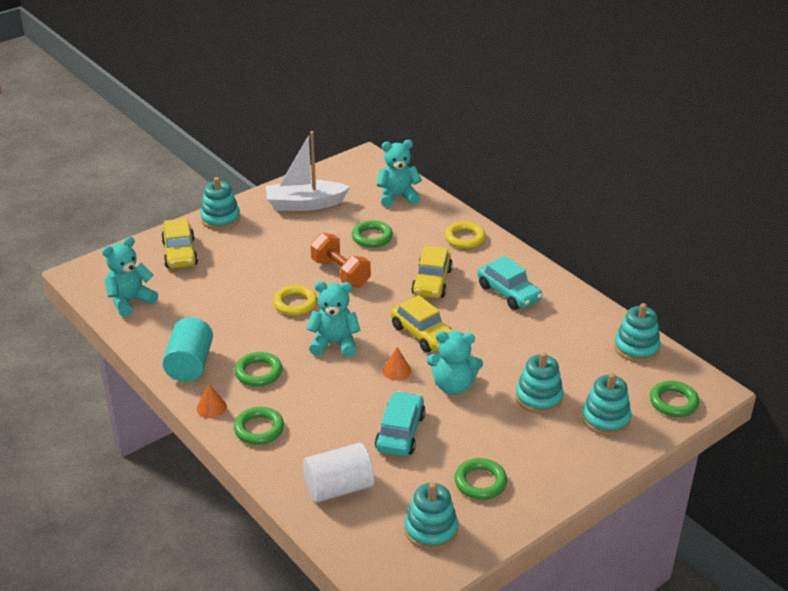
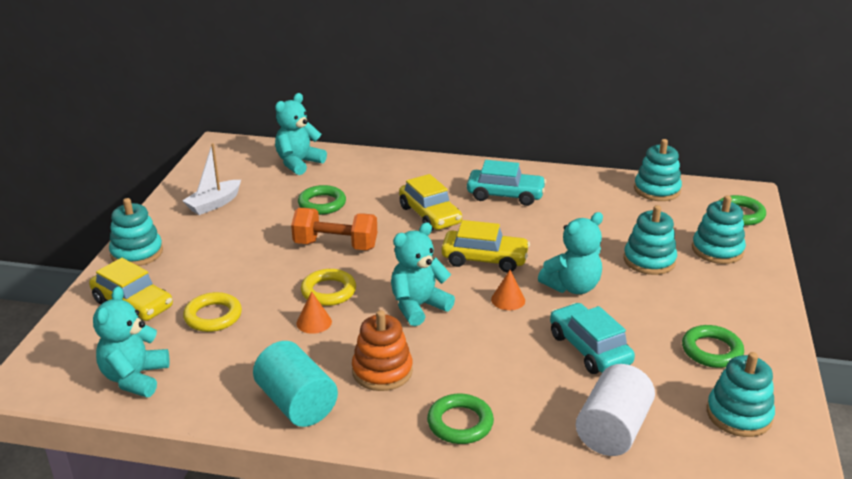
camera: 40 degrees left, 5 degrees down
(211, 408) = (381, 432): orange cone -> orange cone (314, 322)
(258, 372) = (382, 371): green ring -> orange stacking toy
(305, 204) = (214, 204): white boat -> white boat, size x0.65
(464, 238) = (407, 171): yellow ring -> yellow ring (213, 316)

